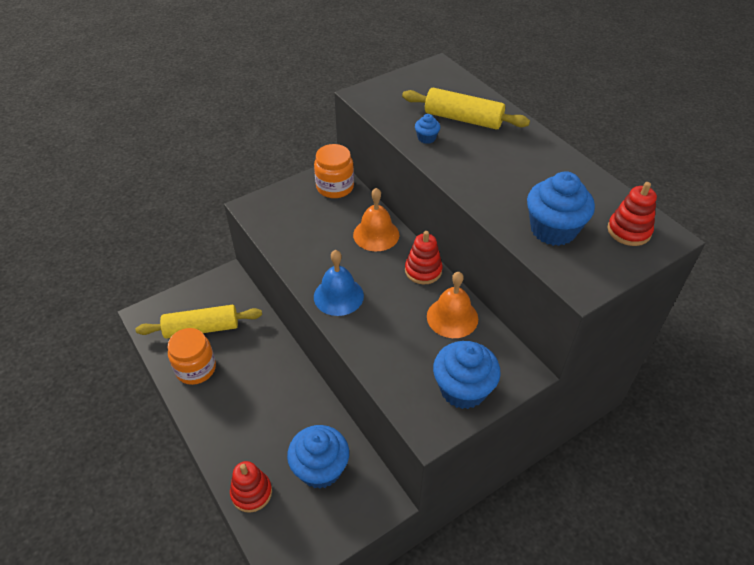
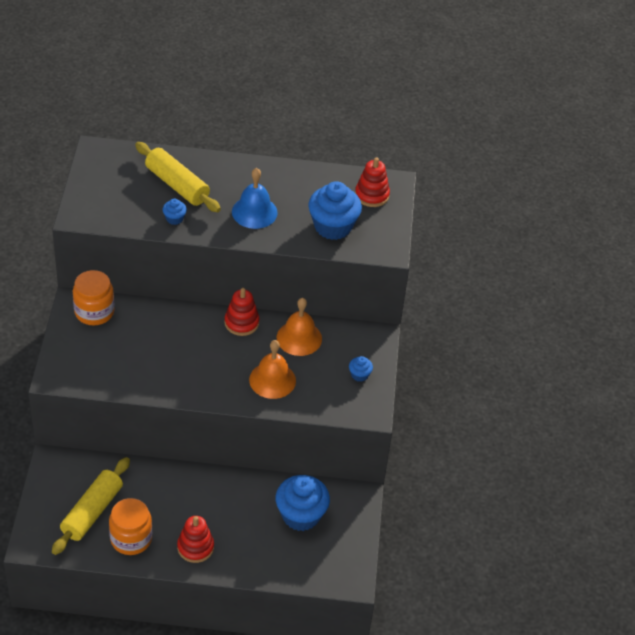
camera: 55 degrees left, 0 degrees up
(251, 493) = (280, 566): red stacking toy -> red stacking toy (195, 547)
(338, 296) = (213, 384): blue bell -> blue bell (254, 212)
(376, 234) = (176, 323): orange bell -> orange bell (272, 380)
(463, 119) = (177, 185): yellow rolling pin -> yellow rolling pin turned 75 degrees clockwise
(463, 389) = (359, 375): blue cupcake -> blue cupcake, size x0.45

